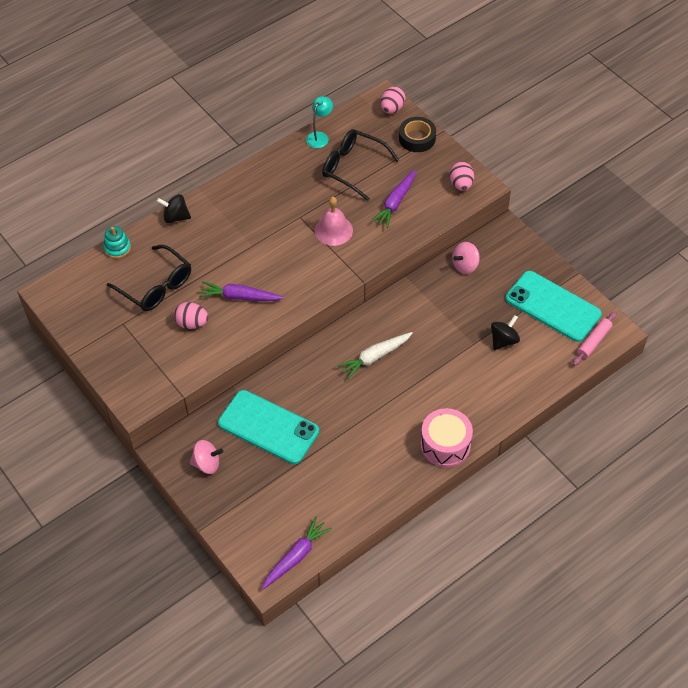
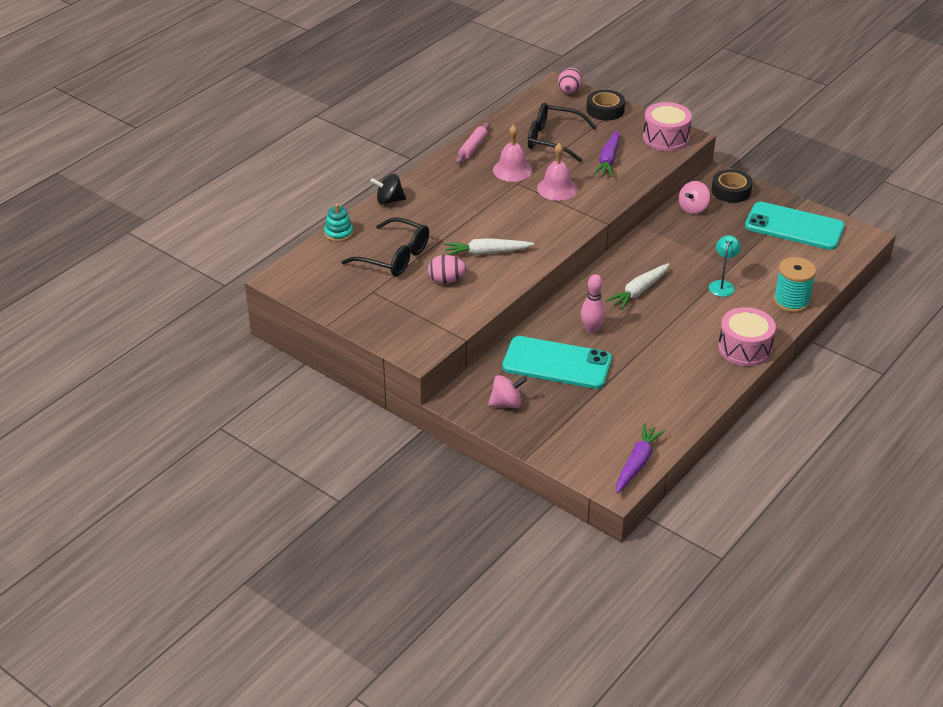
camera: 15 degrees left, 15 degrees down
(240, 297) = (486, 253): purple carrot -> white carrot
(301, 199) = (512, 170): none -> pink bell
(314, 394) = (591, 329): none -> pink bowling pin
(320, 136) = (507, 121): turquoise lamp -> turquoise lamp (722, 285)
(461, 184) = (666, 138): pink egg -> pink drum
(503, 340) = (760, 259): black spinning top -> none
(510, 250) = (731, 191): none -> black tape
(512, 397) = (791, 301): none -> turquoise spool
(594, 341) = (847, 247): pink rolling pin -> pink rolling pin (473, 148)

